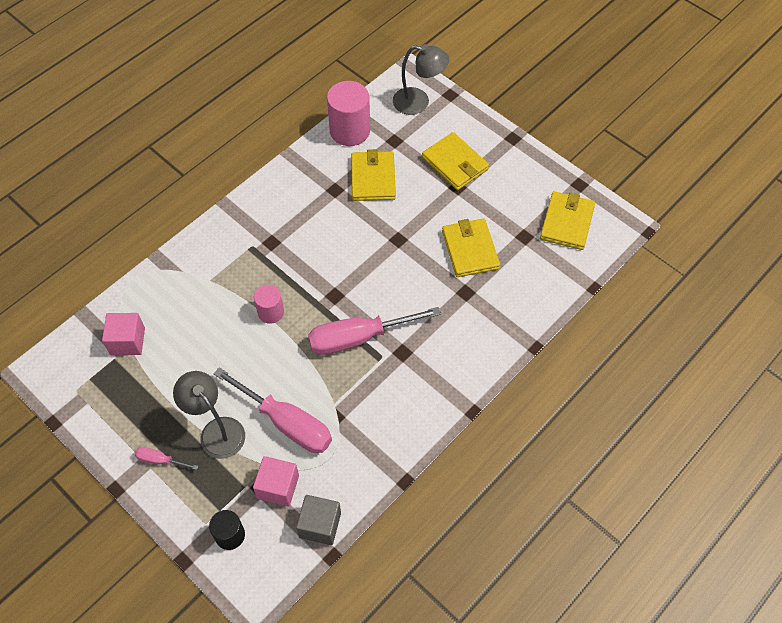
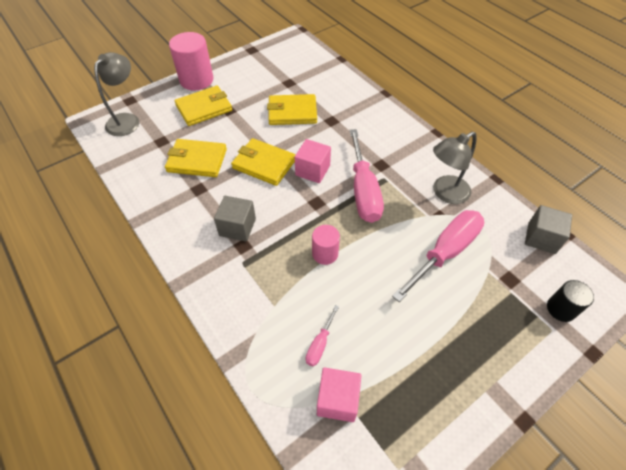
camera: 80 degrees left, 5 degrees down
(160, 460) = (488, 370): pink screwdriver -> pink screwdriver (320, 344)
(216, 430) = (453, 312): grey lamp -> grey lamp (445, 193)
(278, 487) = (509, 265): pink cube -> pink cube (312, 170)
(292, 233) = (237, 227): none -> grey cube
(350, 131) = (134, 170): pink cylinder -> pink cylinder (196, 80)
(567, 222) = (283, 61): yellow wallet -> yellow wallet (264, 164)

